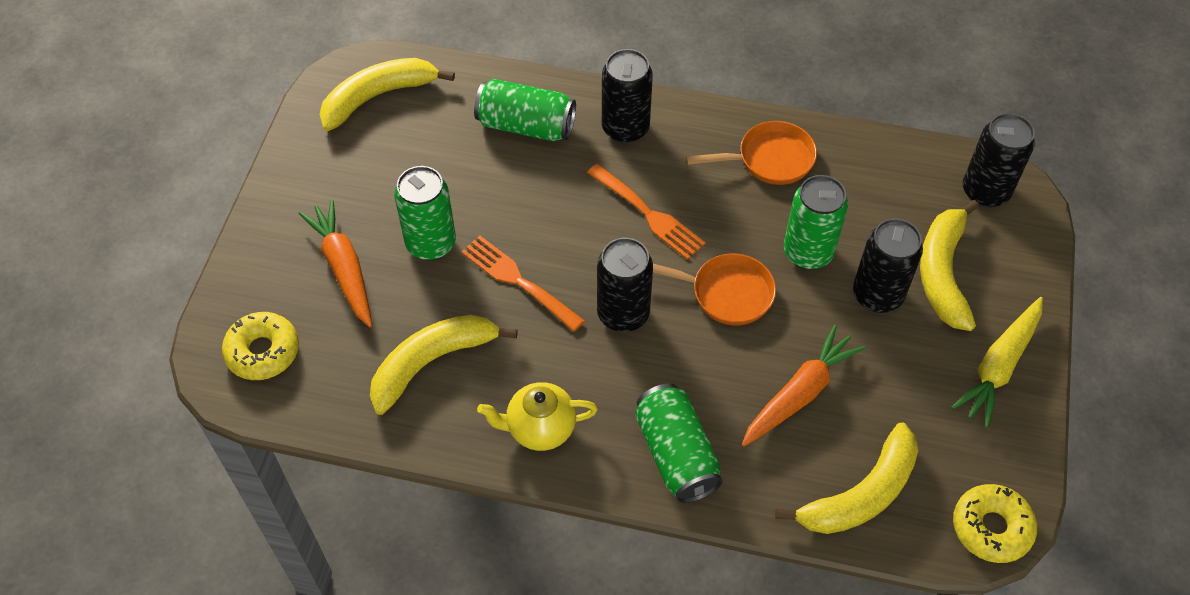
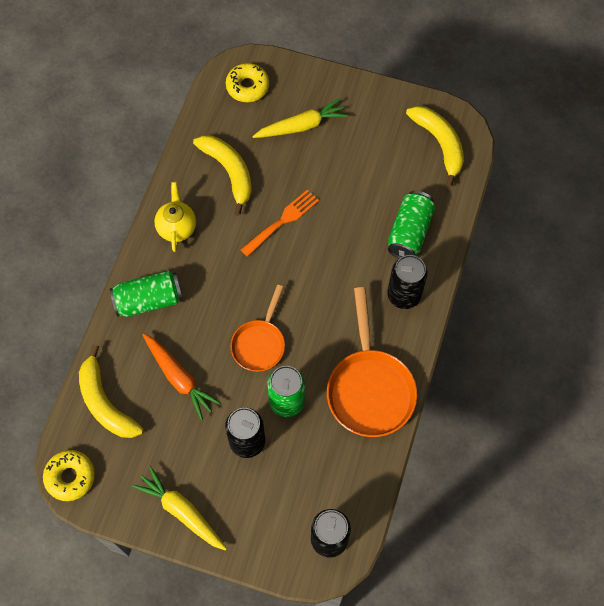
camera: 95 degrees right, 10 degrees up
(343, 268) = (302, 126): orange carrot -> yellow carrot
(431, 243) = (316, 173): green can -> none
(623, 314) = (251, 280): black can -> none
(647, 213) = (328, 302): orange fork -> none
(769, 159) = (369, 388): orange pan -> orange pan, size x1.62
(942, 273) = (260, 490): yellow banana -> none

